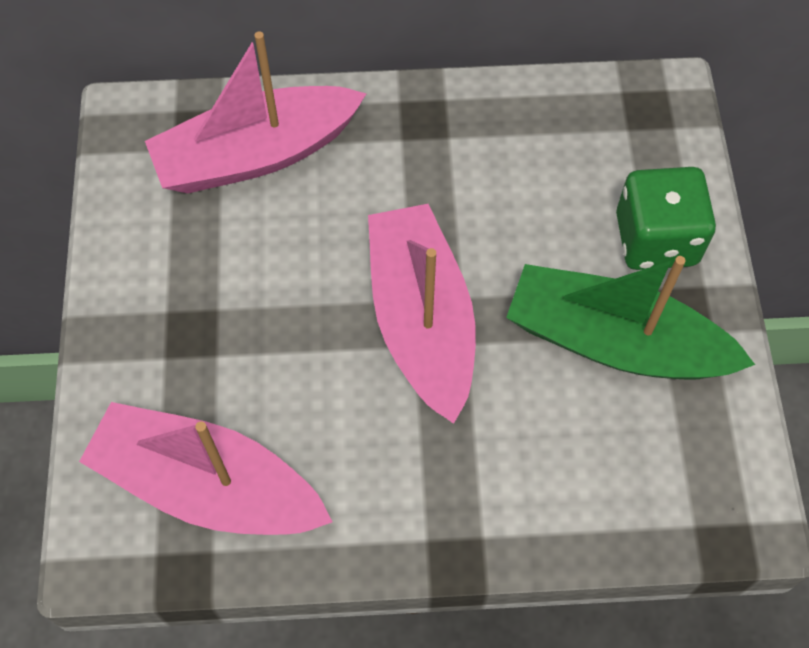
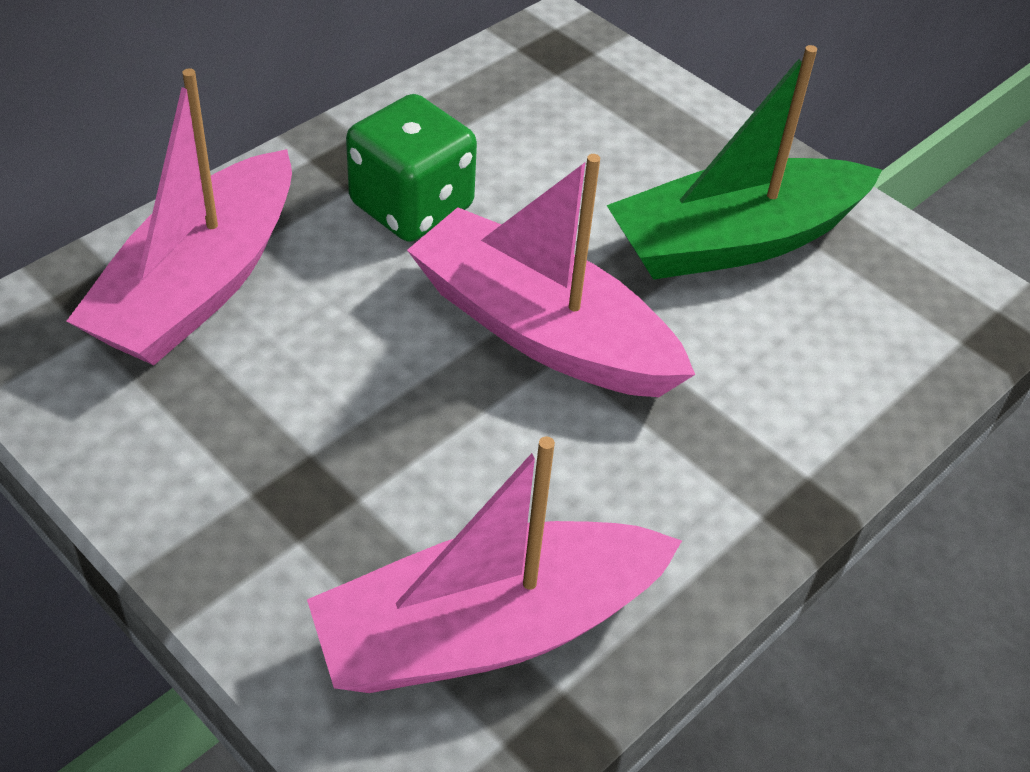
camera: 45 degrees left, 15 degrees down
(656, 239) = (677, 143): green dice -> green dice (411, 206)

